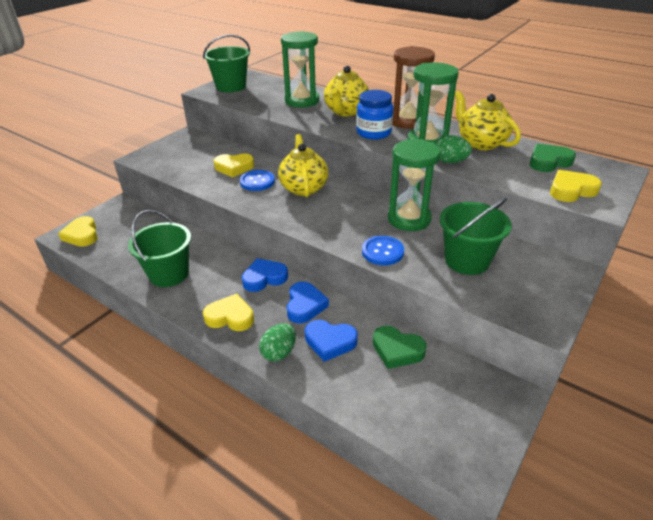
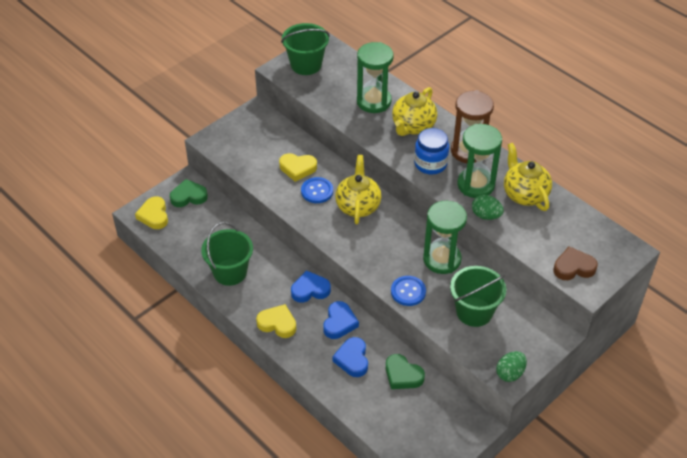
camera: 10 degrees right, 10 degrees up
(279, 352) = (311, 362): green egg -> green egg (510, 373)
(330, 342) = (352, 359): blue heart -> blue heart turned 60 degrees clockwise
(548, 162) = (573, 229): green heart -> green heart (188, 196)
(571, 190) = (573, 267): yellow heart -> brown heart

